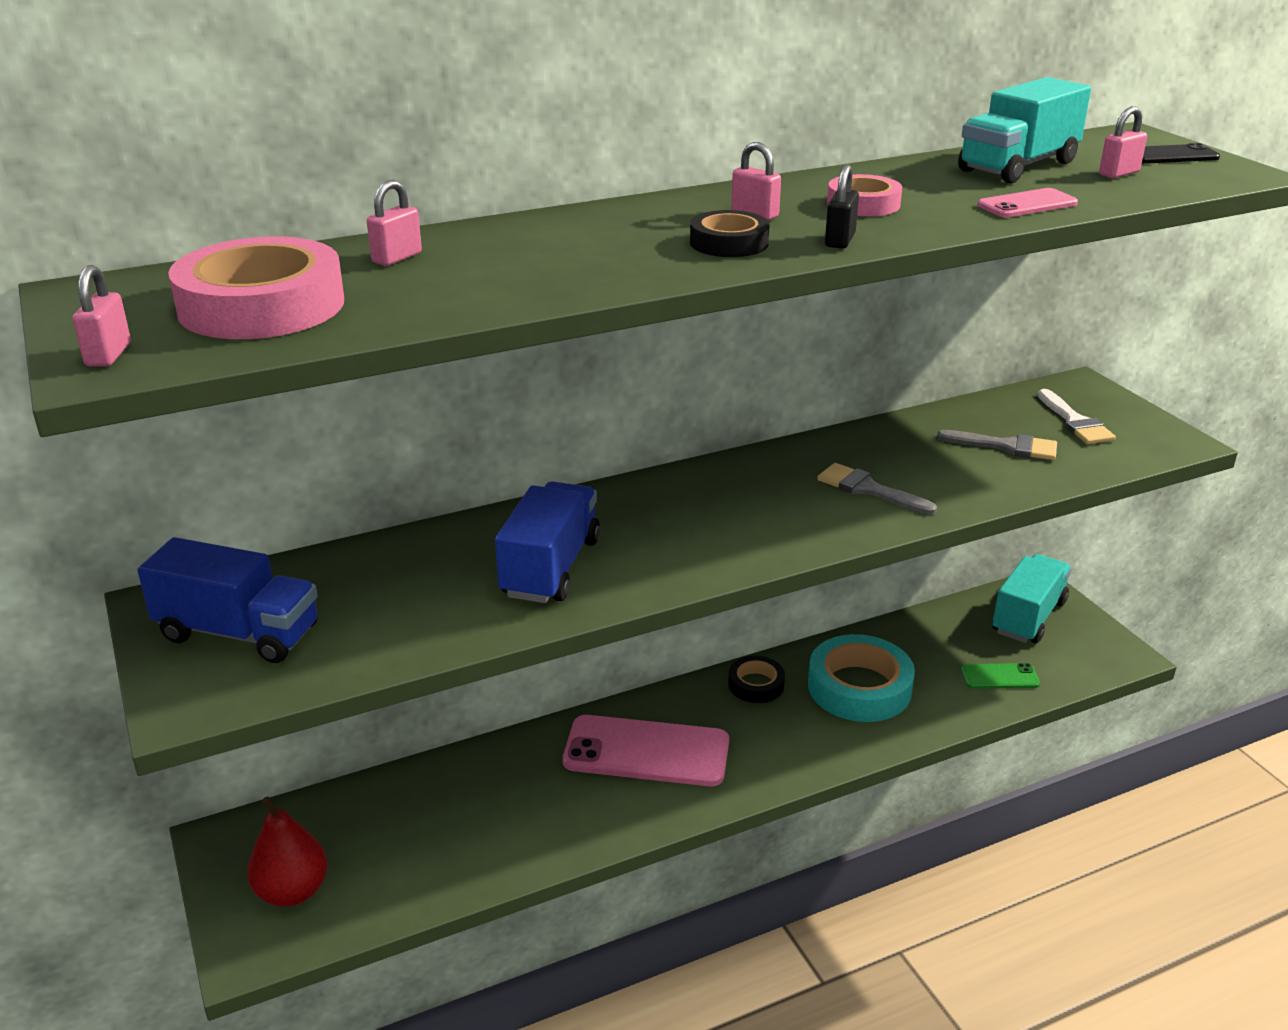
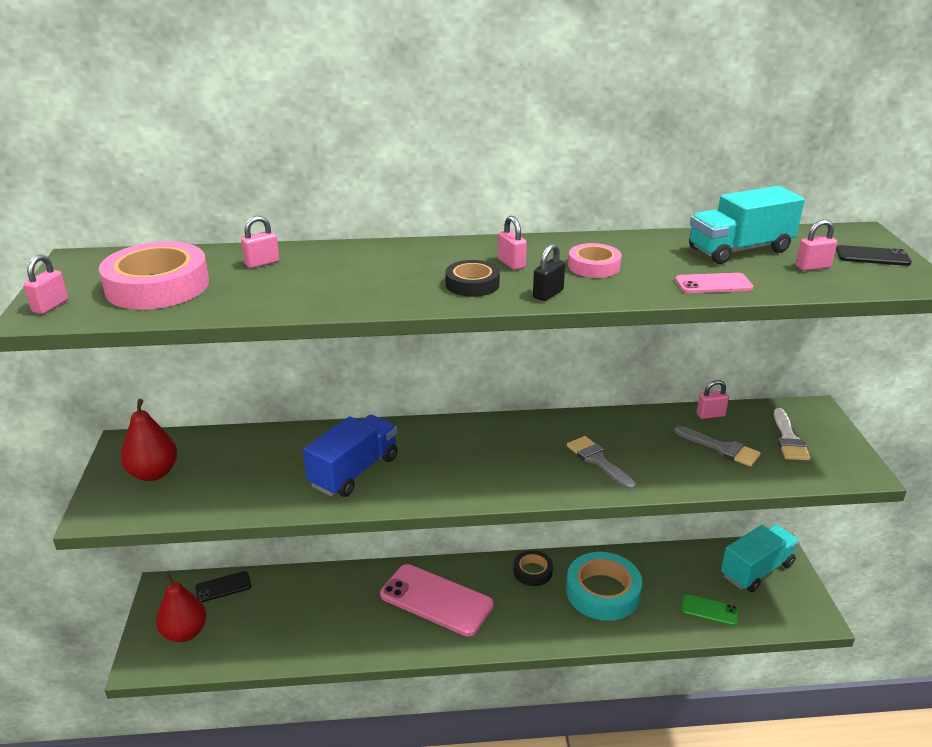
camera: 20 degrees right, 0 degrees up
(238, 633) = (153, 473): blue truck -> red pear
(317, 814) = (223, 587): none -> black phone
(967, 412) = (710, 415): none -> pink padlock

